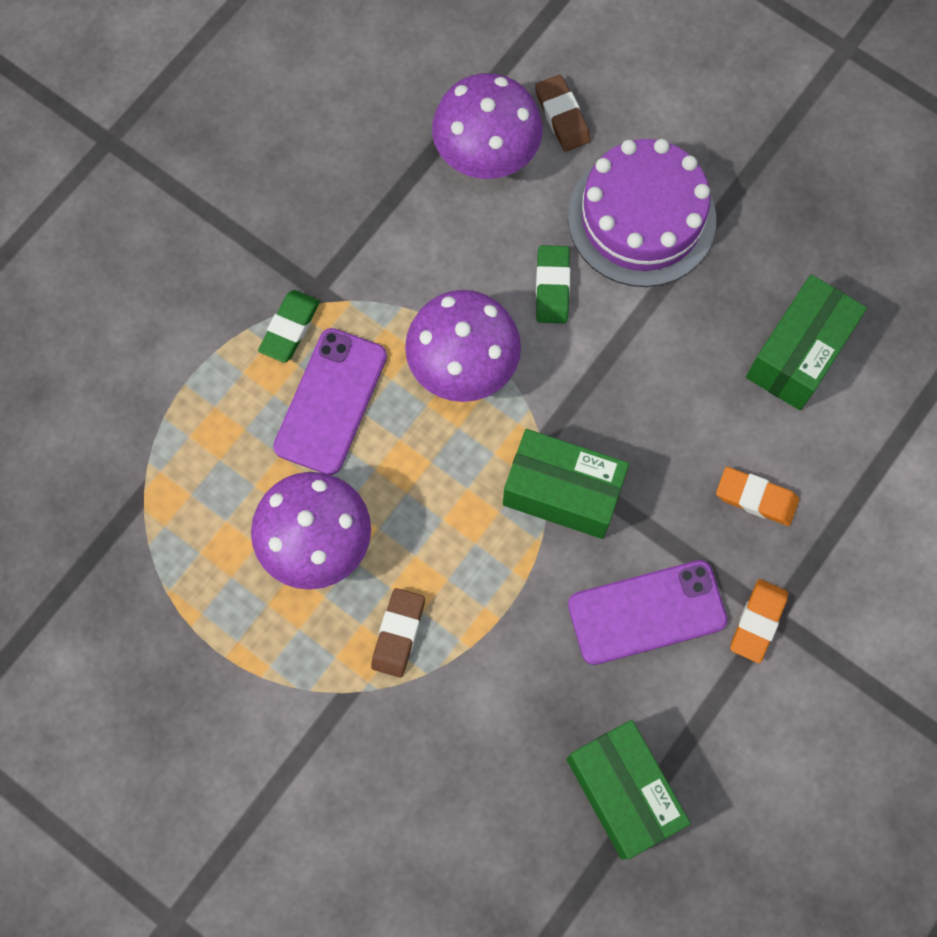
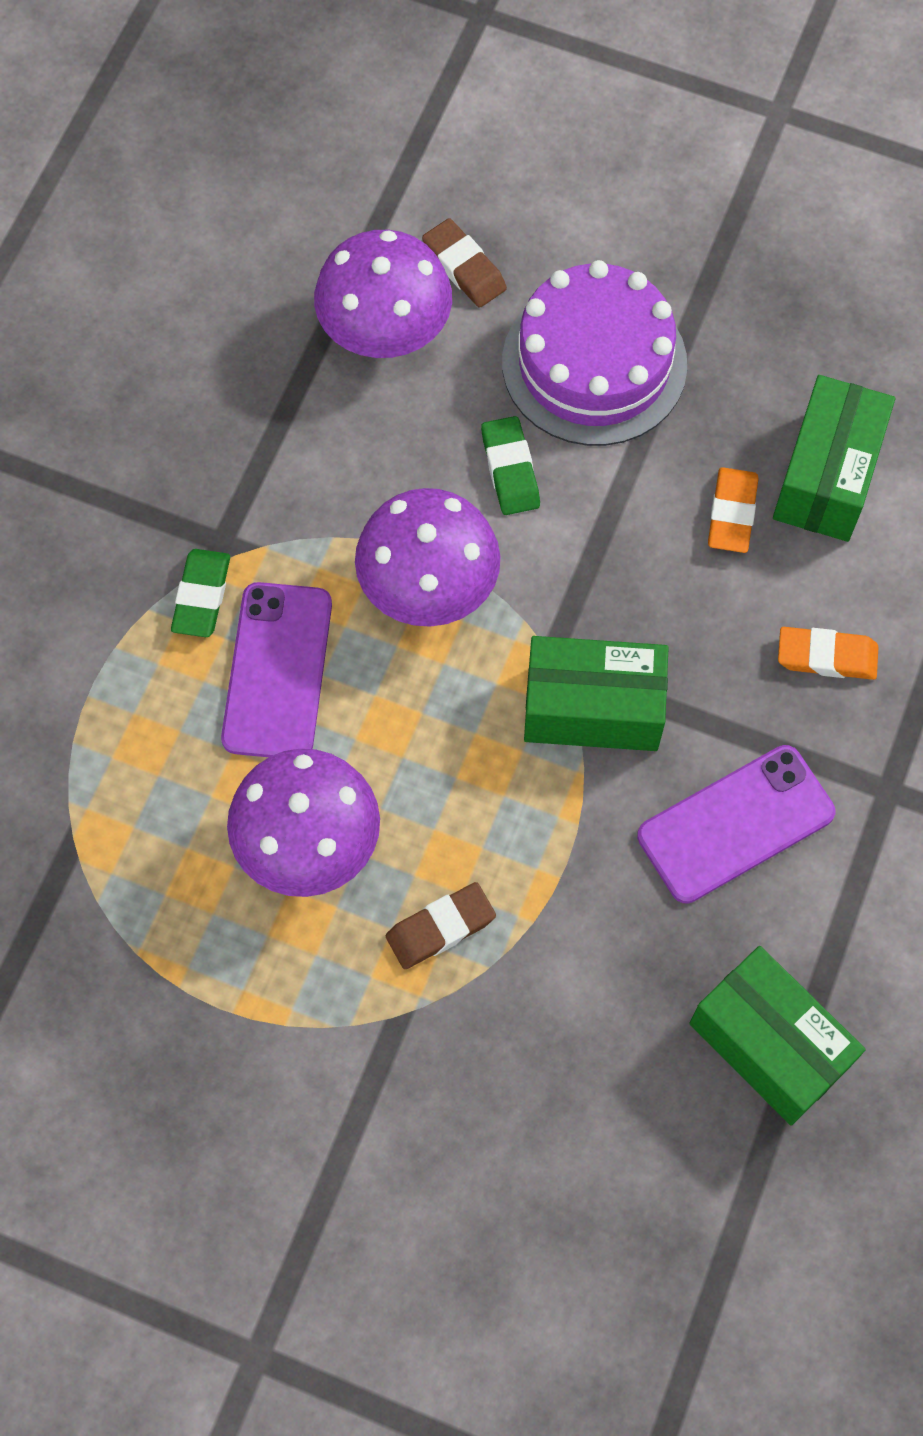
camera: 15 degrees left, 5 degrees down
(398, 633) = (440, 928): brown eraser -> brown eraser turned 60 degrees clockwise
(757, 622) = (871, 801): orange eraser -> orange eraser (732, 513)

